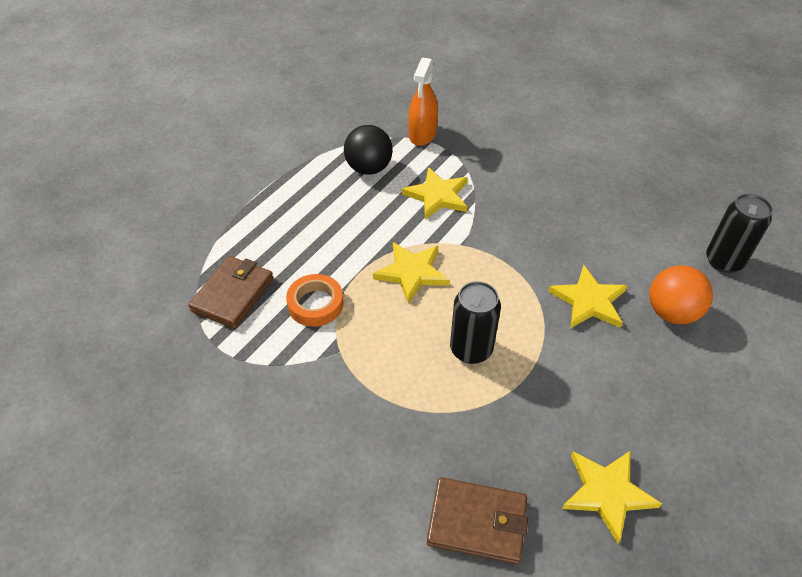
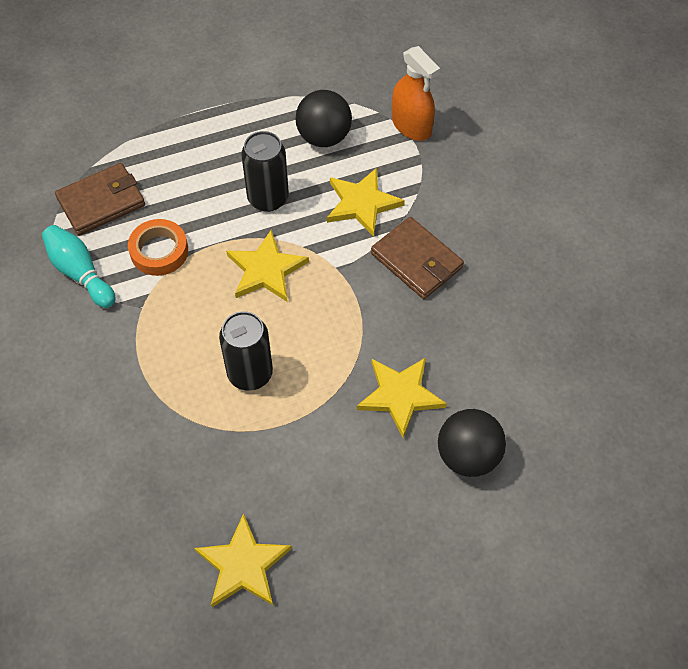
camera: 35 degrees right, 10 degrees up
(262, 355) = (80, 273): none -> turquoise bowling pin
(422, 134) = (411, 125): orange spray bottle -> orange spray bottle turned 90 degrees counterclockwise
(477, 522) = (122, 515): brown wallet -> brown wallet (416, 260)
(671, 312) = (468, 456): orange ball -> black ball
(724, 261) = (580, 440): black can -> black can (268, 198)

